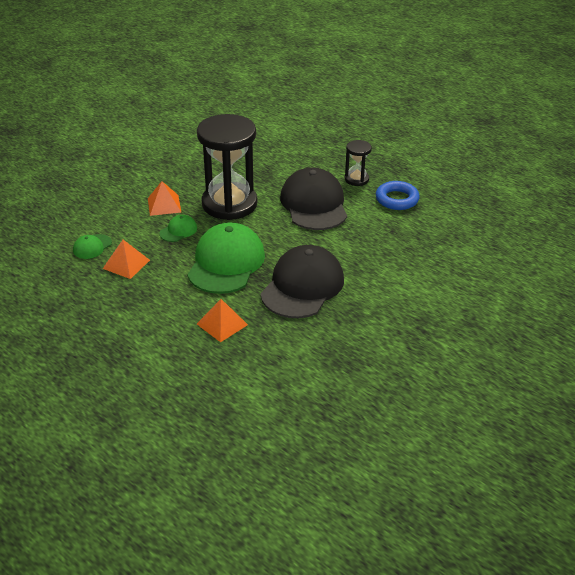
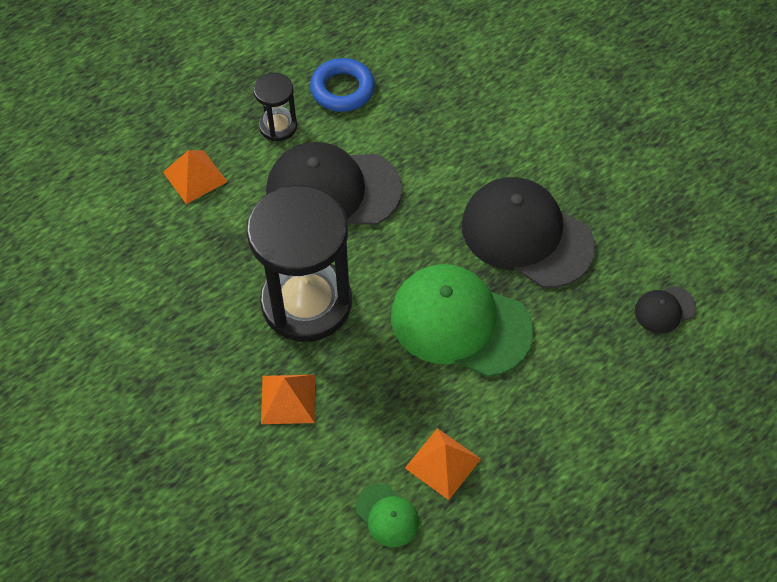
camera: 80 degrees left, 20 degrees up
(178, 231) = (366, 382): green cap -> none
(222, 324) = (597, 342): orange pyramid -> orange pyramid (195, 176)
(255, 356) = (664, 310): none -> black cap

